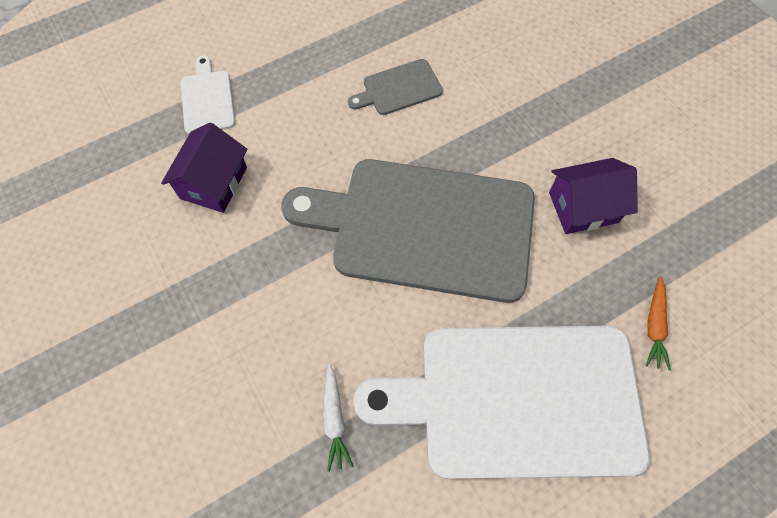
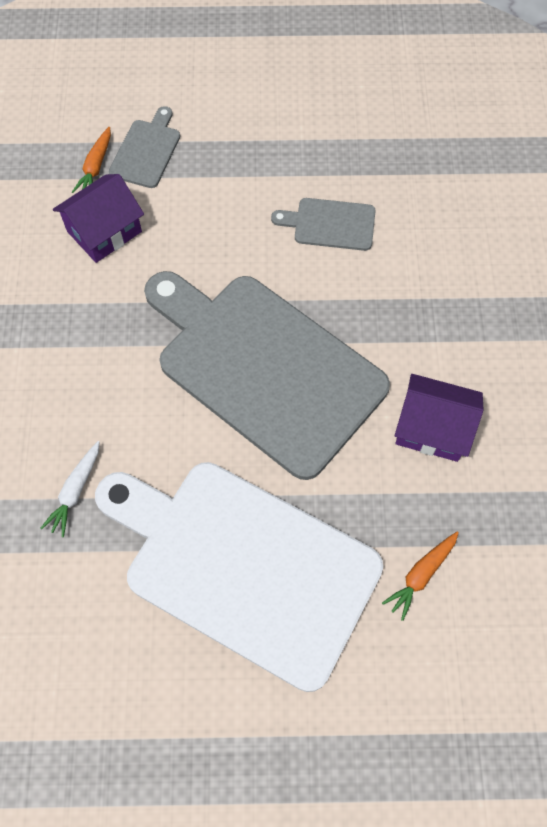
camera: 30 degrees right, 0 degrees up
(170, 133) = (95, 167): none -> orange carrot
(207, 99) = (146, 151): white cutting board -> grey cutting board

